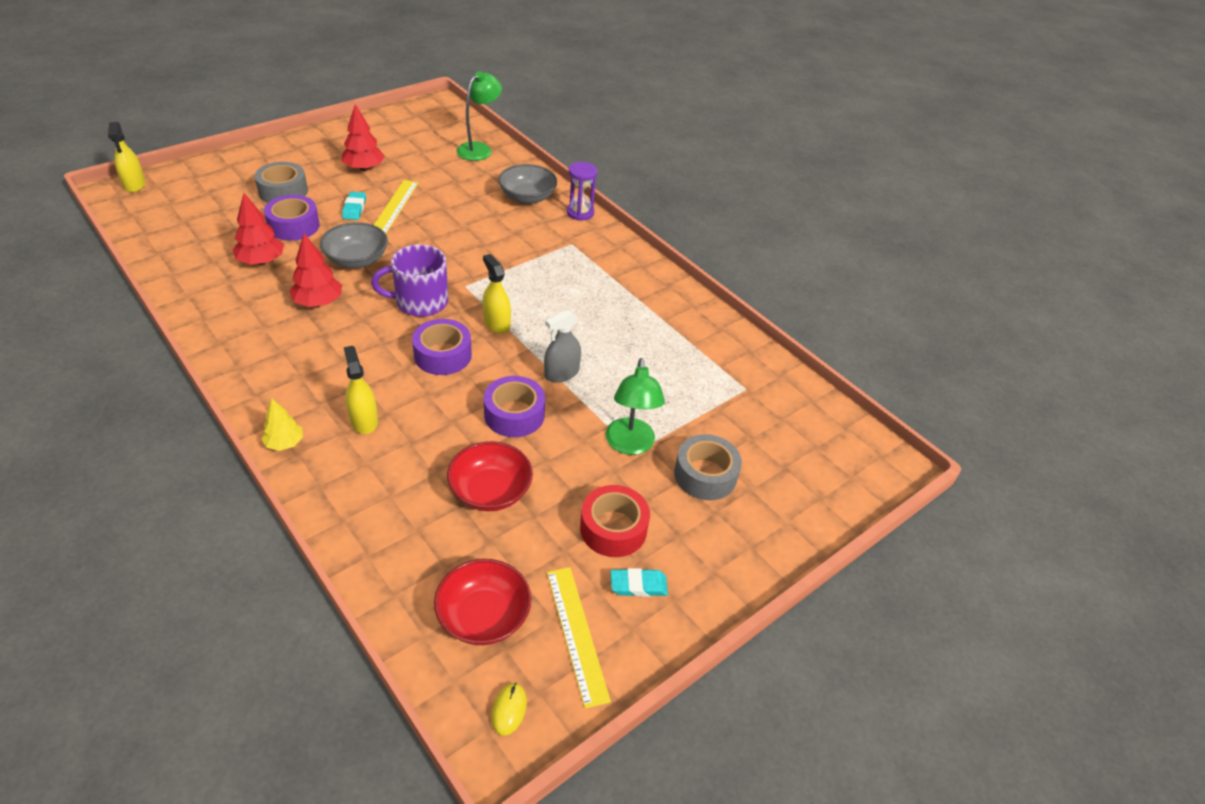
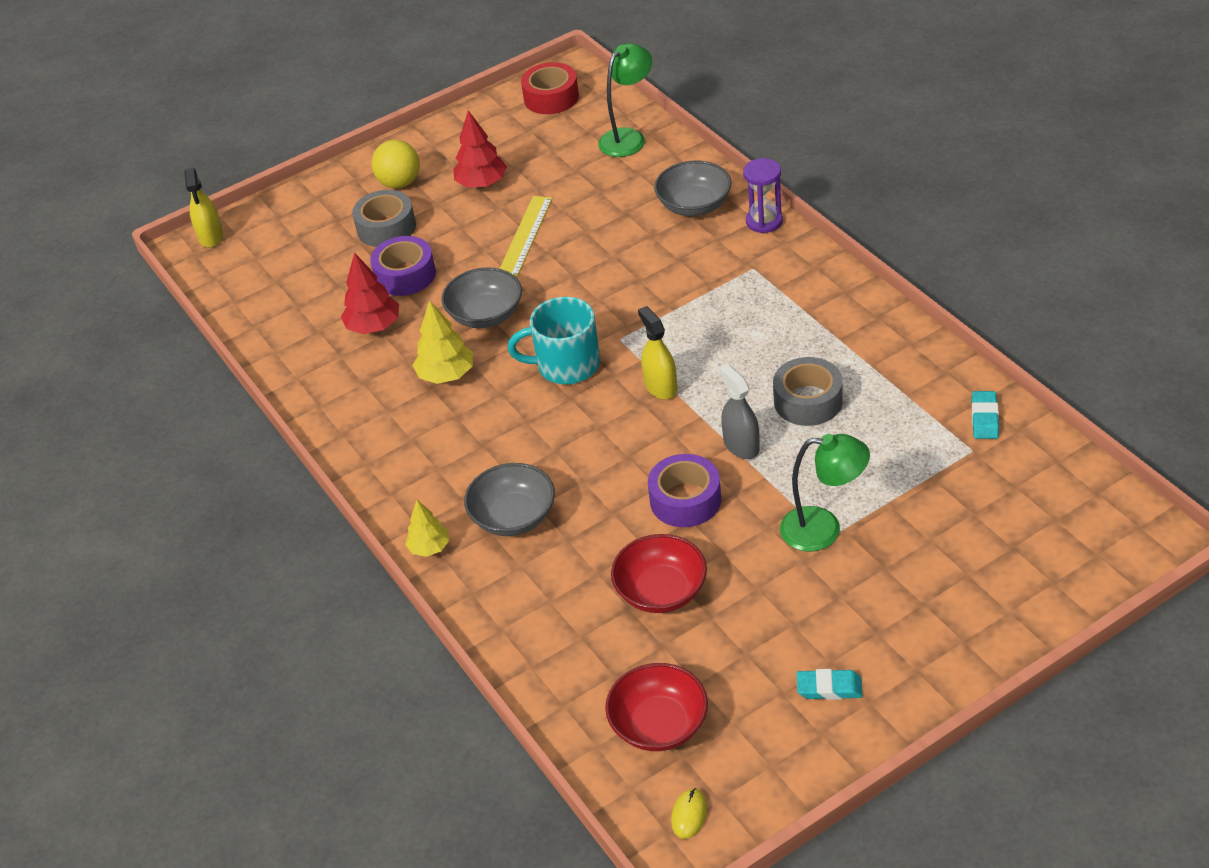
camera: 15 degrees right, 0 degrees up
(298, 162) = (400, 183): none -> yellow ball
(318, 302) = (446, 375): red tree -> yellow tree
(354, 208) = (476, 244): turquoise eraser -> turquoise eraser (984, 418)
(364, 420) = (513, 517): yellow spray bottle -> grey bowl
(420, 302) = (566, 365): purple mug -> turquoise mug
(443, 355) = (598, 432): purple tape -> none
(561, 373) = (741, 445): grey spray bottle -> grey spray bottle turned 90 degrees clockwise
(577, 634) = (760, 740): yellow ruler -> none
(613, 528) = (802, 627): red tape -> red tape (551, 97)
(630, 445) = (823, 529): green lamp -> green lamp turned 90 degrees counterclockwise
(705, 475) = (913, 560): grey tape -> grey tape (808, 401)

